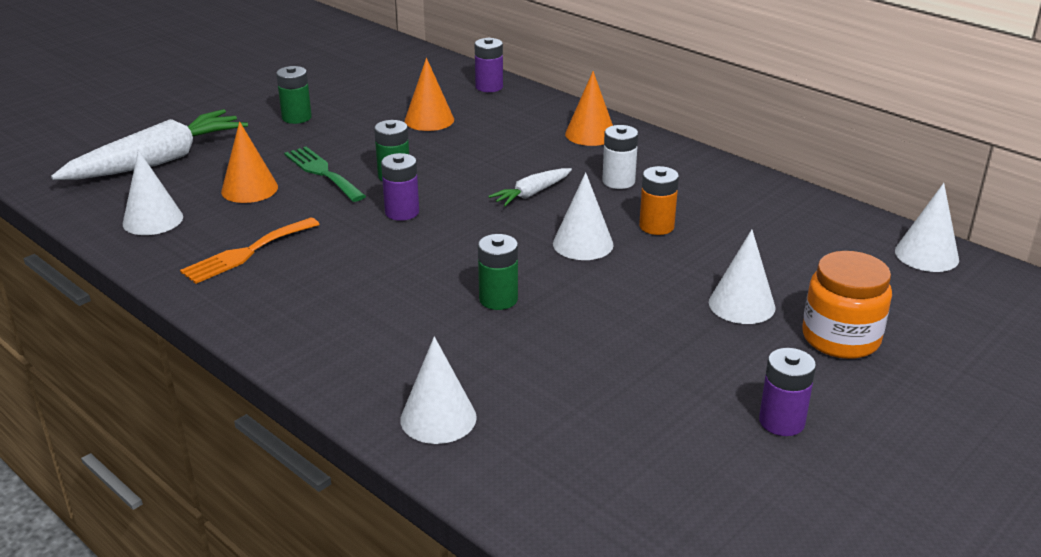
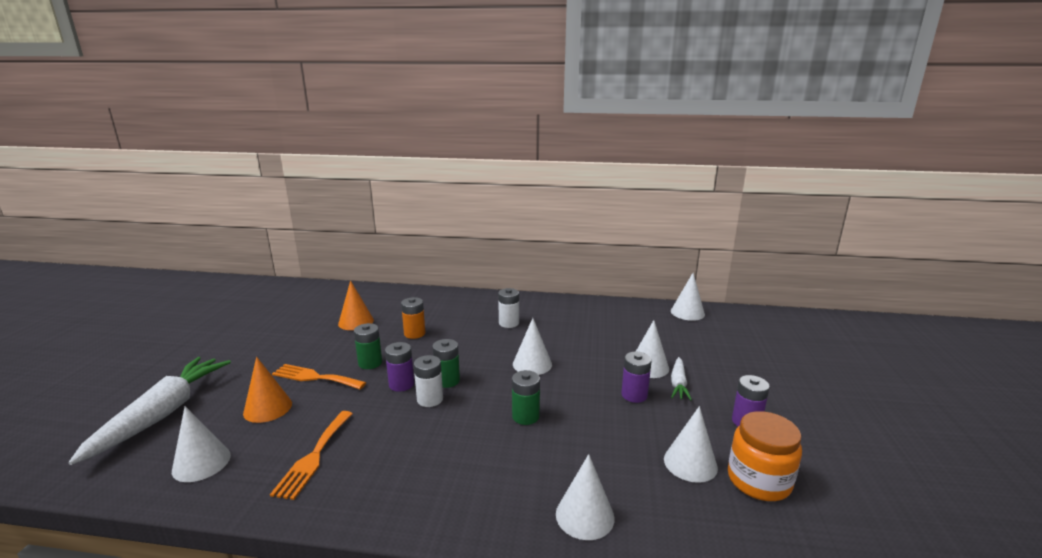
camera: 35 degrees left, 10 degrees down
(296, 117) = (256, 347): green battery -> green battery (447, 381)
(322, 172) = (315, 377): green fork -> orange fork
(414, 240) = (430, 399): none -> white battery
(489, 87) = (373, 293): purple battery -> purple battery (634, 395)
(531, 193) = (469, 345): white carrot -> white carrot (678, 384)
(590, 134) = (463, 303): orange cone -> none
(630, 428) = (690, 463): none -> white cone
(656, 226) = (557, 340): orange battery -> orange battery (414, 333)
(840, 338) = (710, 366): orange jar -> orange jar (758, 480)

